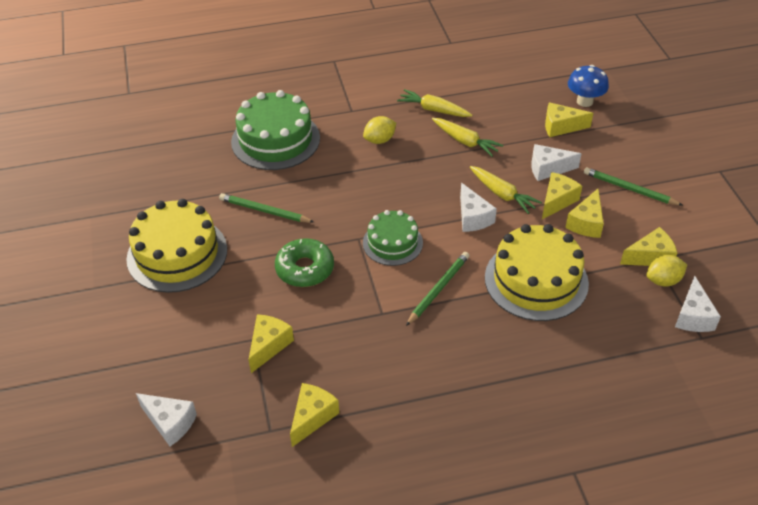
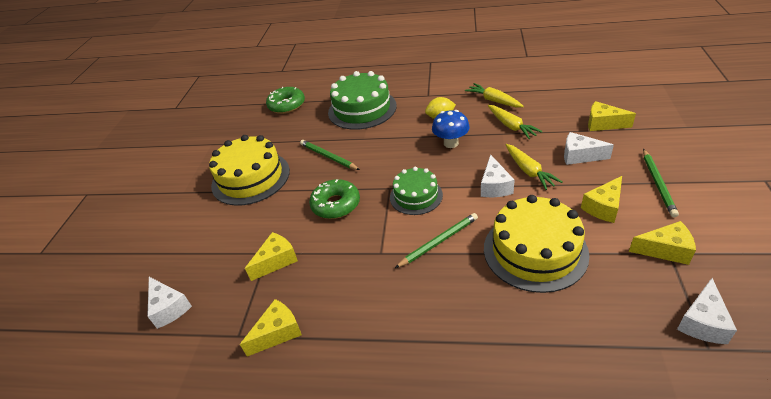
camera: 25 degrees right, 5 degrees down
(168, 146) = (287, 105): none -> green donut
(557, 201) = (580, 184): yellow cheese -> none
(584, 101) = (632, 107): blue mushroom -> blue mushroom (451, 143)
(629, 189) = (658, 184): green pencil -> green pencil turned 135 degrees counterclockwise
(663, 280) = (674, 277): yellow lemon -> none

